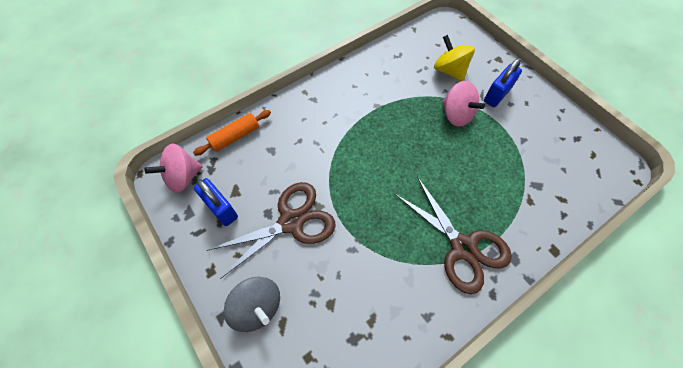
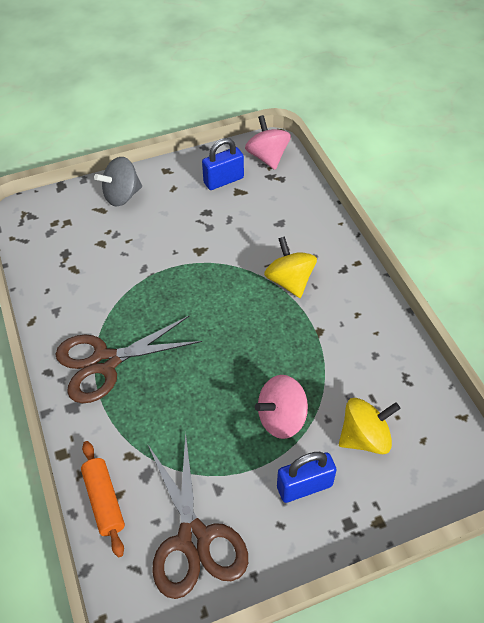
camera: 105 degrees right, 10 degrees down
(235, 136) = (305, 196): orange rolling pin -> orange rolling pin (104, 501)
(291, 222) = (191, 227): brown scissors -> brown scissors (194, 539)
(335, 131) = (289, 281): none -> yellow spinning top
(496, 95) = (304, 486): blue padlock -> blue padlock turned 75 degrees counterclockwise

